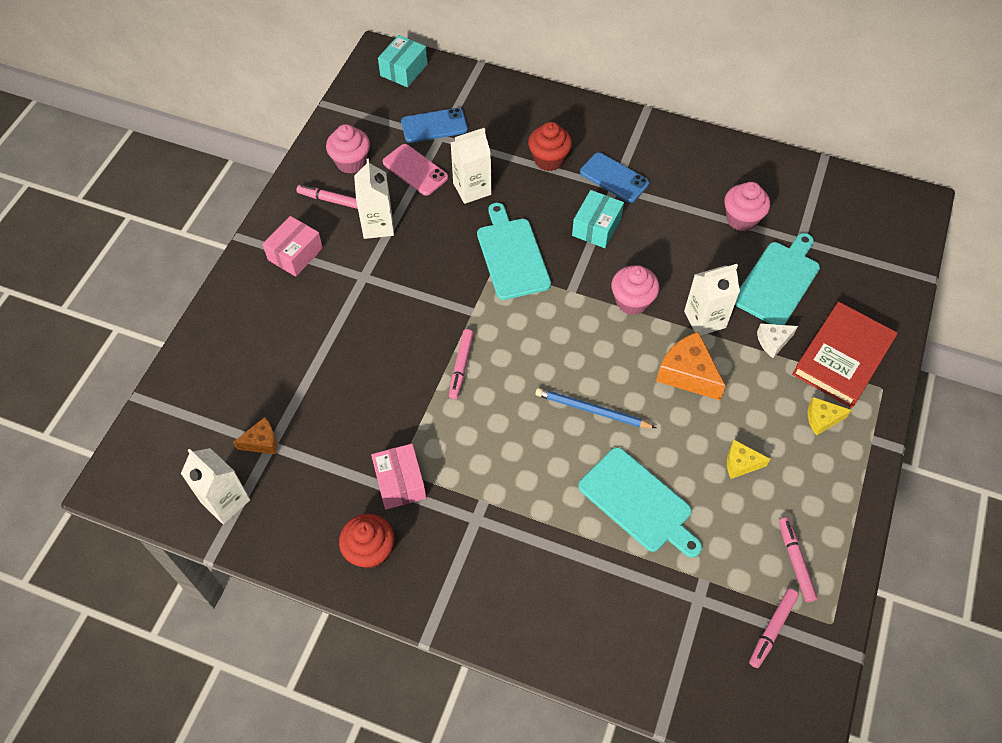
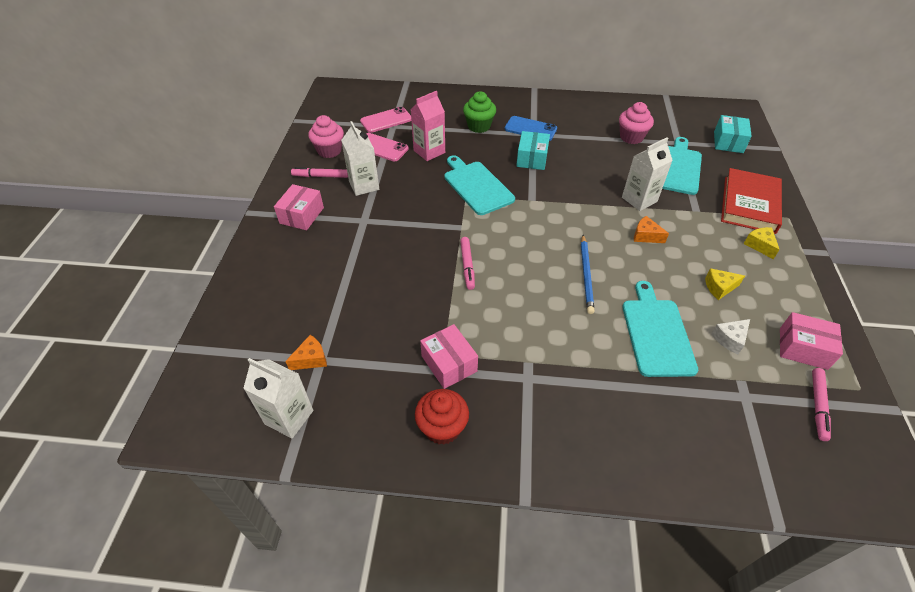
camera: 15 degrees left, 10 degrees down
(404, 70) = (352, 93): turquoise box -> turquoise box (728, 142)
(434, 126) = (386, 120): blue phone -> pink phone
(472, 189) = (429, 151): white carton -> pink carton
(549, 160) = (479, 126): red cupcake -> green cupcake
(592, 410) = (586, 275): blue pencil -> blue pencil turned 90 degrees counterclockwise
(632, 301) = (580, 198): pink cupcake -> none
(638, 502) = (656, 333): turquoise cutting board -> turquoise cutting board turned 120 degrees counterclockwise
(687, 374) = (645, 236): orange cheese -> orange cheese, size x0.58
(773, 342) = (695, 204): white cheese -> white cheese (730, 339)
(795, 561) = (803, 348): pink marker -> pink box
(822, 419) = (760, 245): yellow cheese -> yellow cheese turned 90 degrees clockwise

